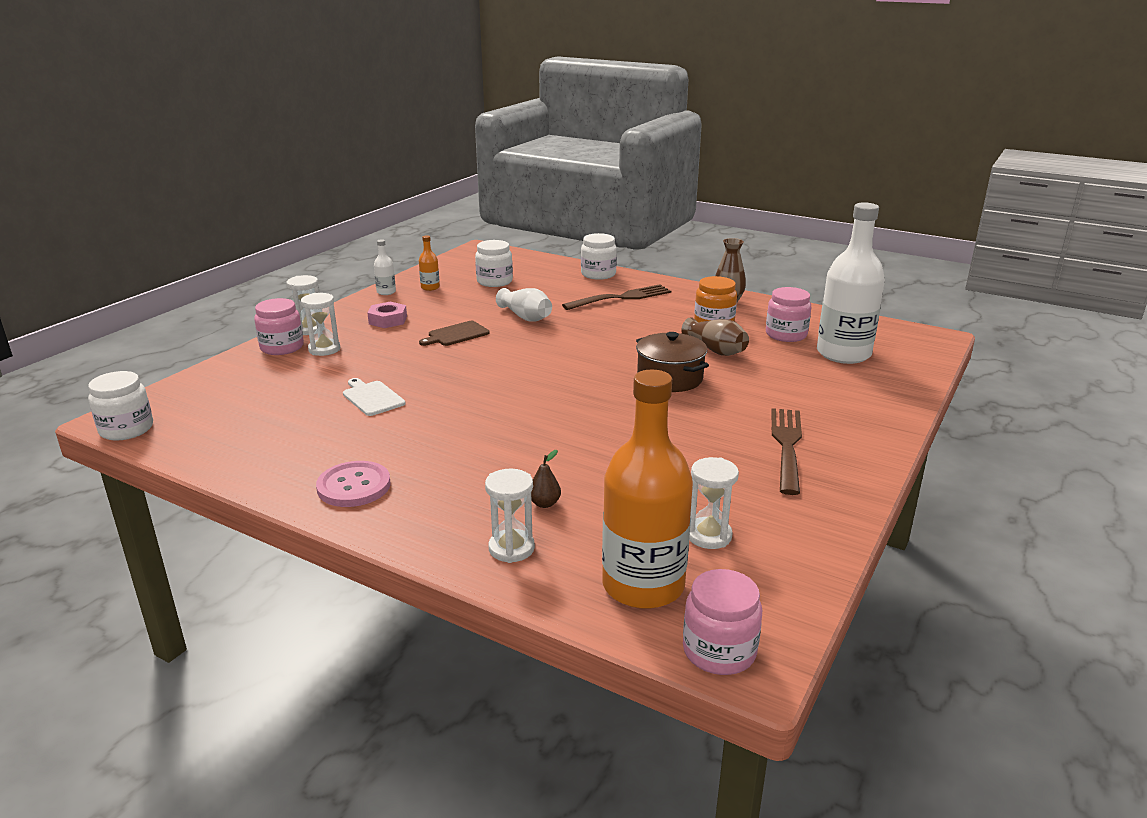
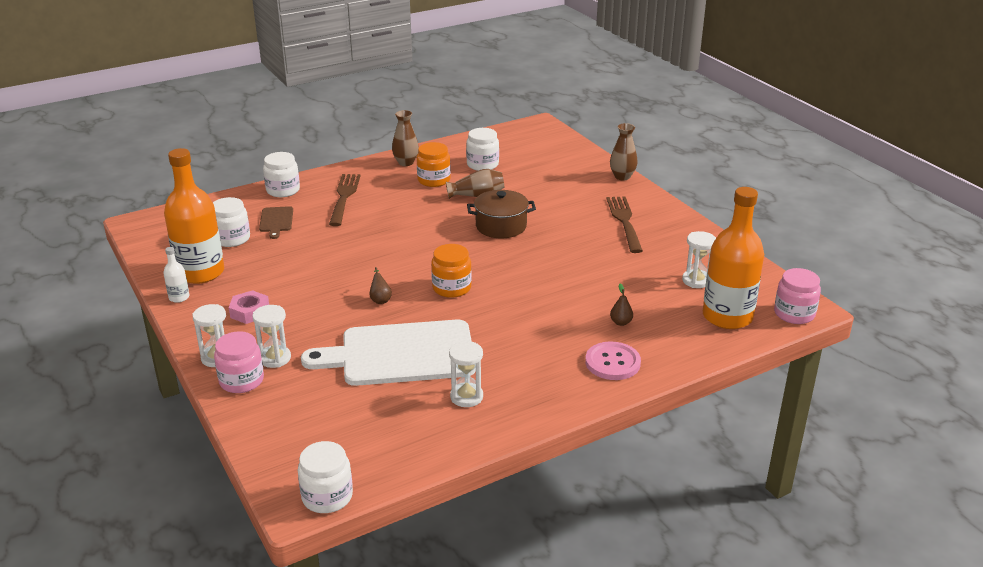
camera: 60 degrees left, 5 degrees up
(354, 486) = (536, 392): pink button -> pink button (612, 362)
(372, 397) = (401, 354): white cutting board -> white cutting board, size x2.33
(430, 287) = (200, 272): orange bottle -> orange bottle, size x2.41
(456, 334) = (324, 286): brown cutting board -> brown cutting board (276, 221)
(458, 362) = (380, 299): none -> brown pear
(511, 548) = (661, 348): white hourglass -> white hourglass (466, 397)
(514, 388) = (451, 288): none -> orange jar
(525, 317) = (329, 247): white vase -> none
(786, 335) = (482, 164): pink jar -> white jar
(787, 446) = (625, 222): brown fork -> brown fork turned 45 degrees clockwise
(843, 354) = (530, 159): white bottle -> none
(899, 416) = (622, 177): none -> brown vase

